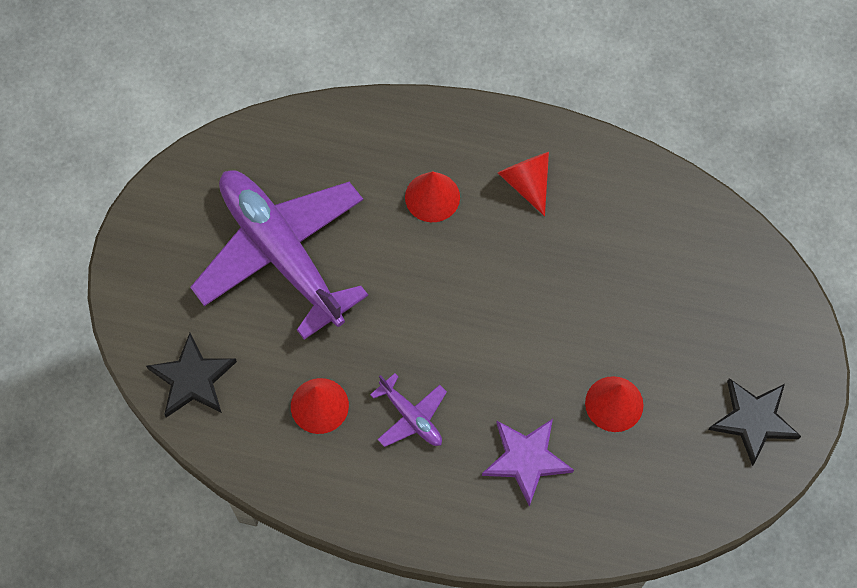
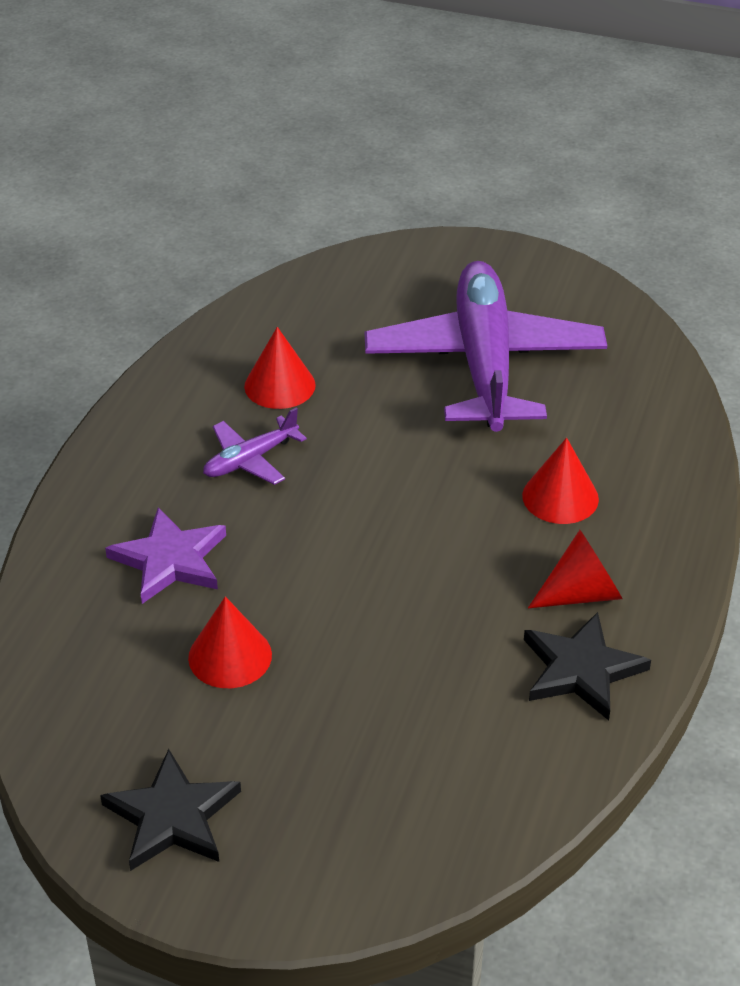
camera: 95 degrees right, 25 degrees down
(192, 379) = (330, 292): black star -> black star (581, 669)
(281, 253) = (484, 362): purple plane -> purple plane turned 60 degrees counterclockwise

